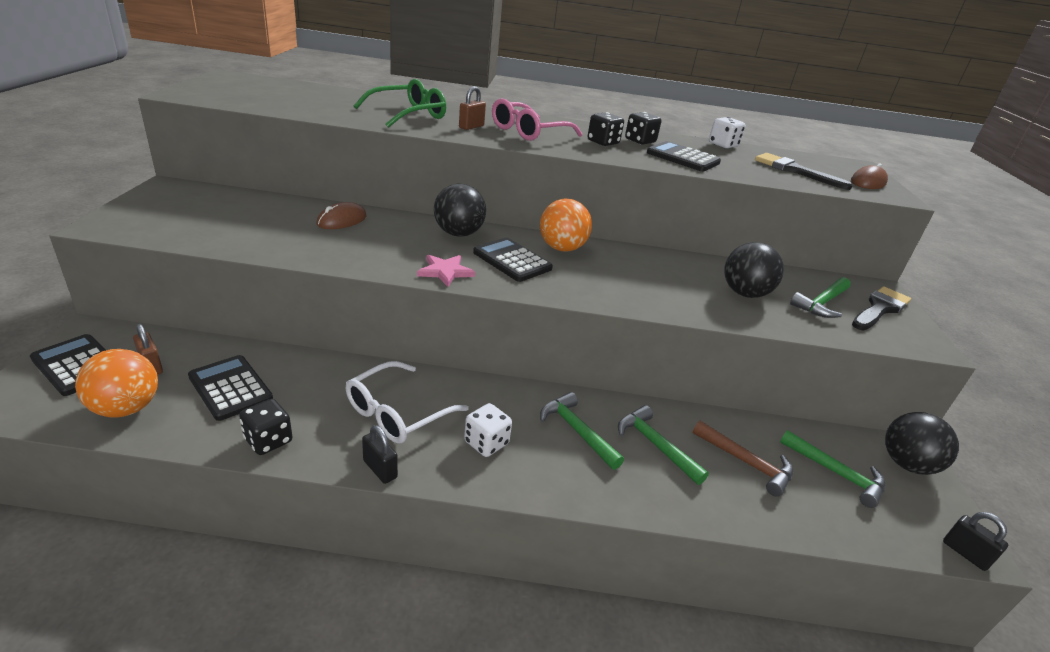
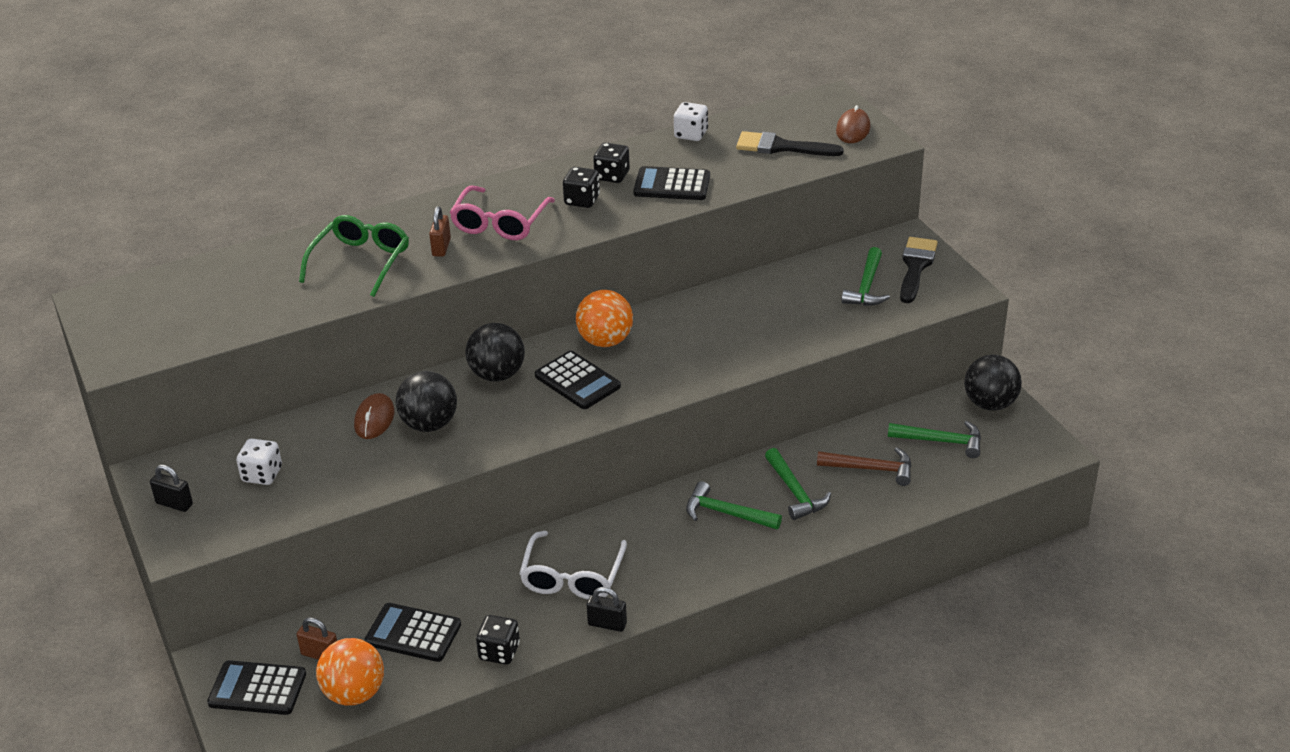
camera: 25 degrees left, 5 degrees up
(445, 271) = (535, 426): pink star -> none
(486, 443) = (665, 561): white dice -> white dice (262, 475)
(512, 260) = (577, 381): black calculator -> black calculator turned 150 degrees counterclockwise
(655, 445) = (795, 492): green hammer -> green hammer turned 135 degrees counterclockwise
(744, 293) = (798, 310): black ball -> black ball (429, 424)
(965, 553) = (1051, 458): black padlock -> black padlock (174, 504)

